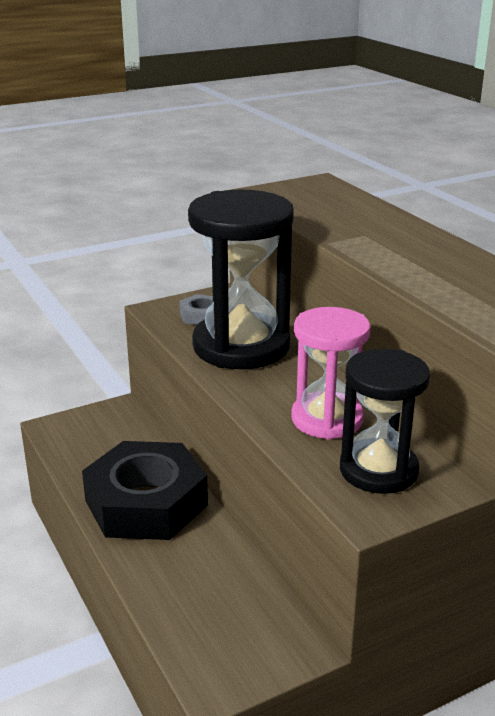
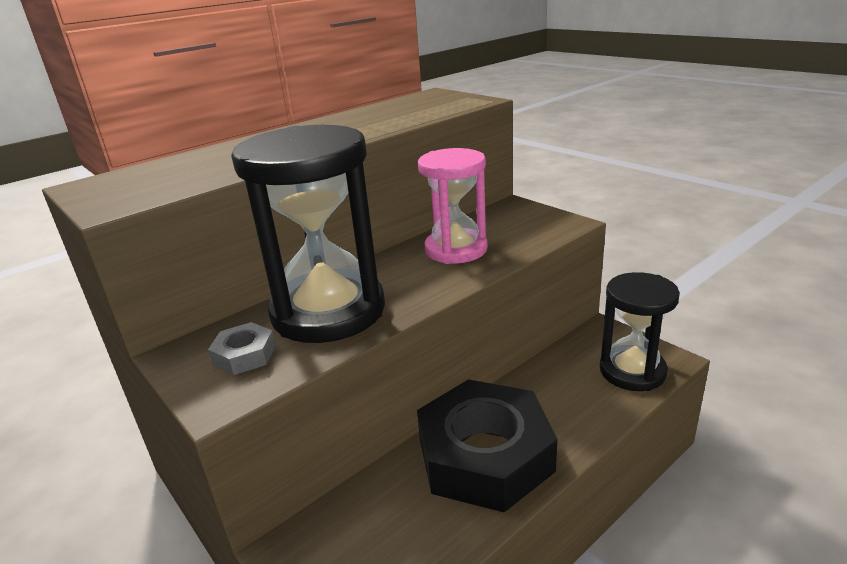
camera: 100 degrees left, 0 degrees up
(378, 470) = (514, 225): black hourglass -> black hourglass (632, 371)

